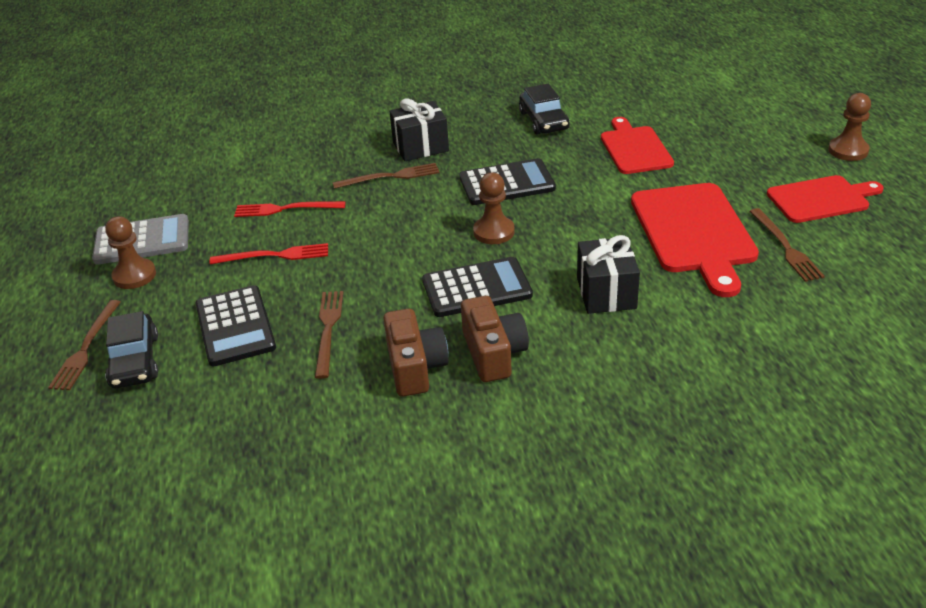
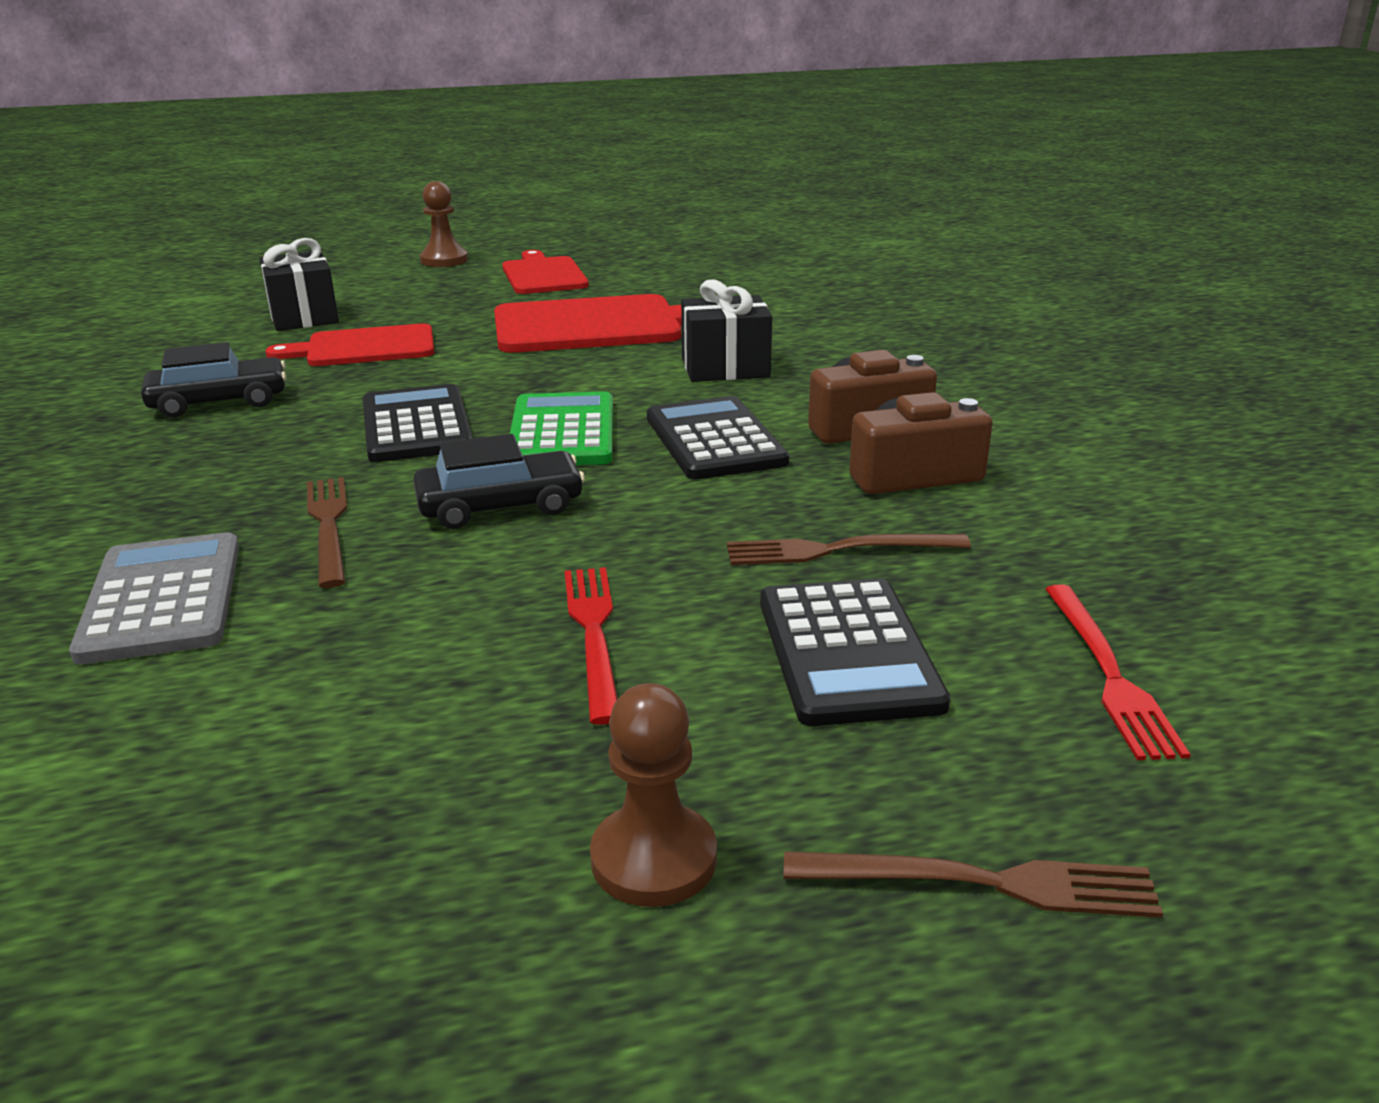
camera: 95 degrees left, 10 degrees down
(135, 361) = (1000, 777): black car -> black car (500, 506)
(142, 241) = (471, 883): grey calculator -> grey calculator (162, 599)
(235, 326) = (847, 652): black calculator -> black calculator turned 105 degrees clockwise
(285, 209) = (400, 641): red fork -> red fork (1109, 674)
(420, 147) = (226, 502): black gift -> black gift (304, 317)
(494, 232) = (562, 432): brown pawn -> green calculator
(785, 247) = (636, 292): brown fork -> none

